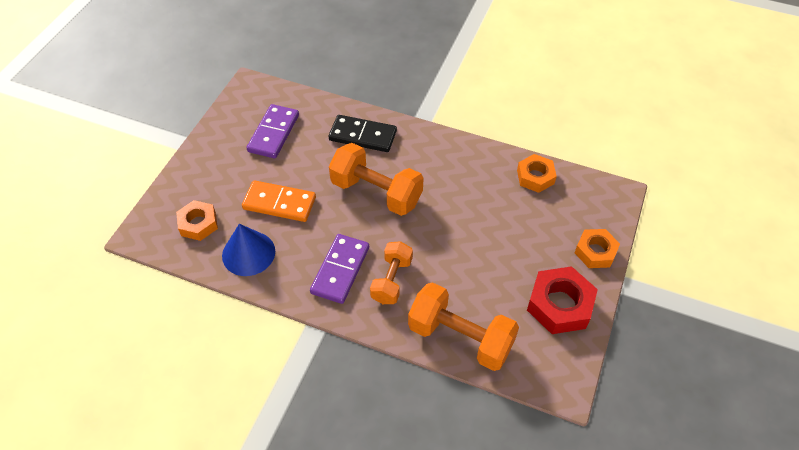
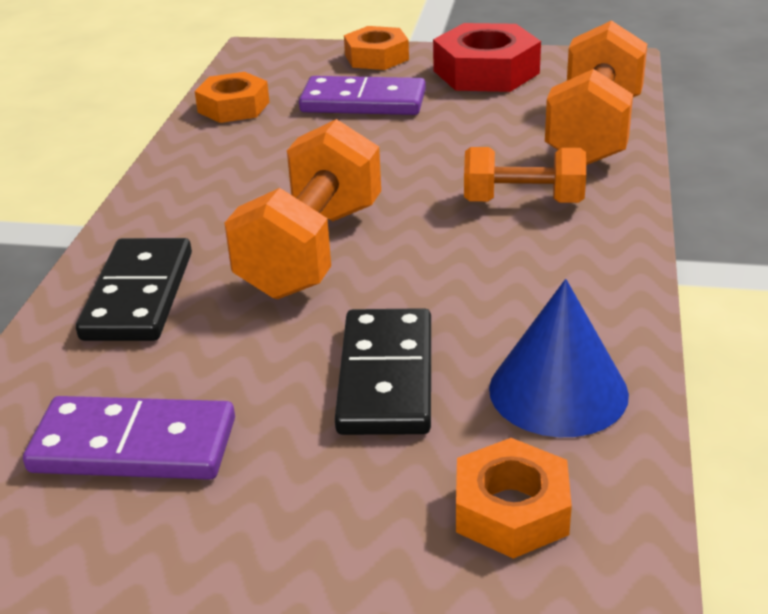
camera: 100 degrees left, 20 degrees down
(279, 203) = (386, 377): orange domino -> black domino
(340, 270) = (532, 258): purple domino -> purple domino (363, 102)

